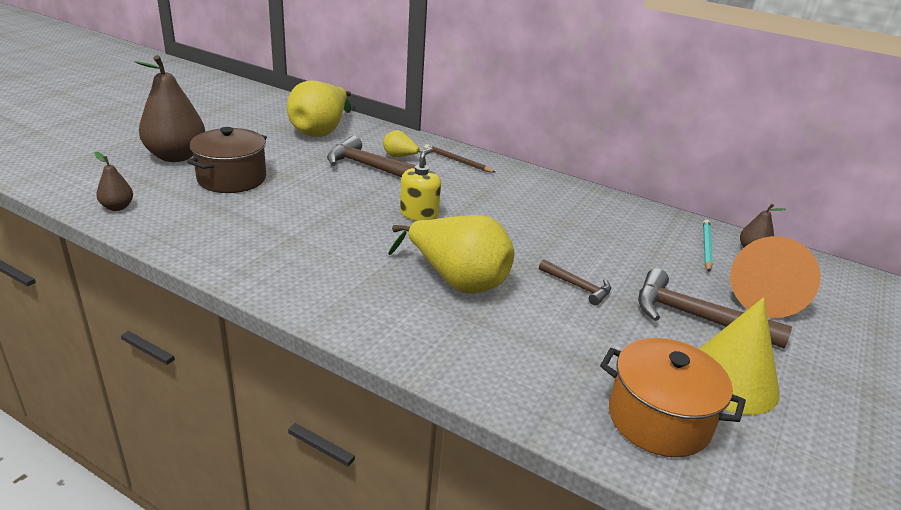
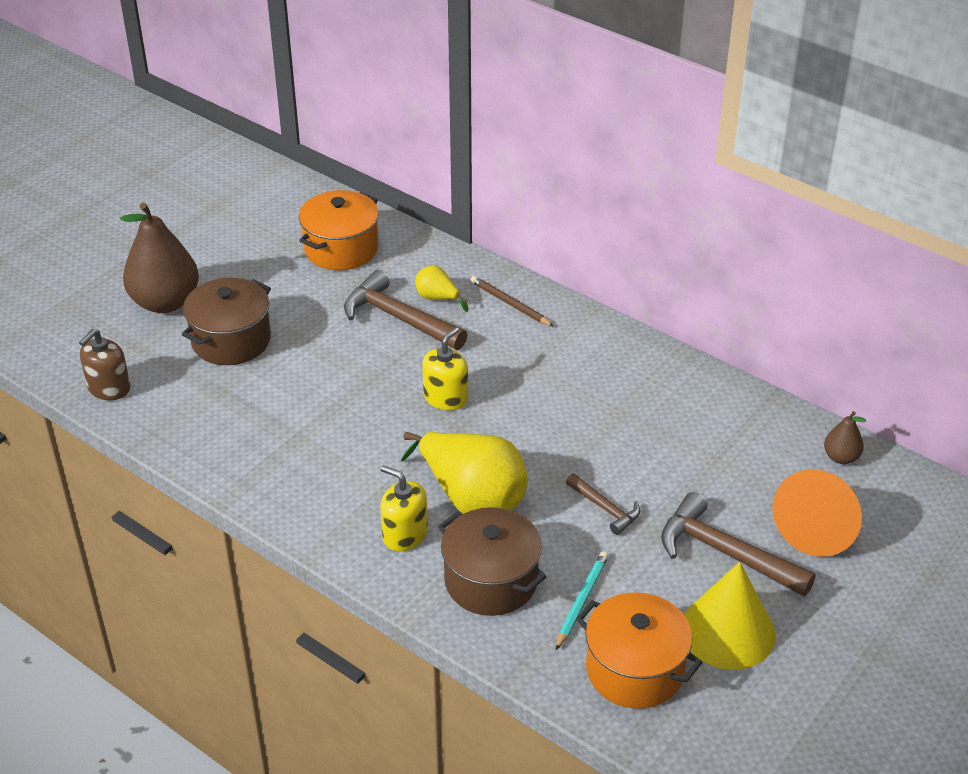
camera: 10 degrees right, 10 degrees up
(117, 207) = (109, 388): brown pear -> brown soap dispenser
(321, 131) = (341, 249): yellow pear -> orange pot
(400, 309) = (405, 534): none -> yellow soap dispenser
(491, 345) = (491, 581): none -> brown pot
(706, 247) = (783, 452): turquoise pencil -> turquoise pencil (581, 601)

